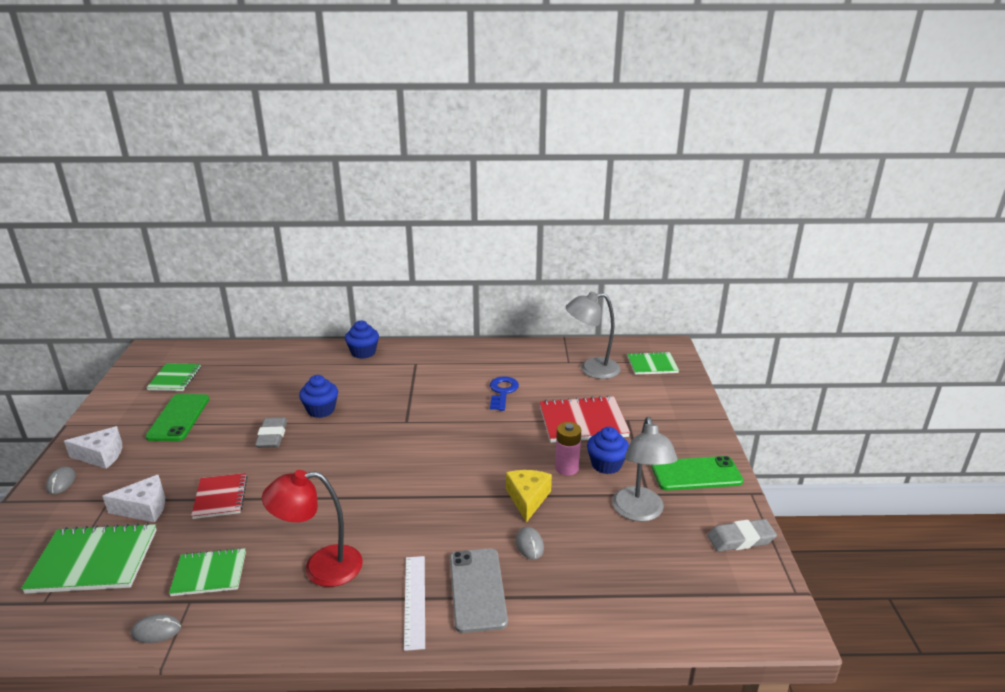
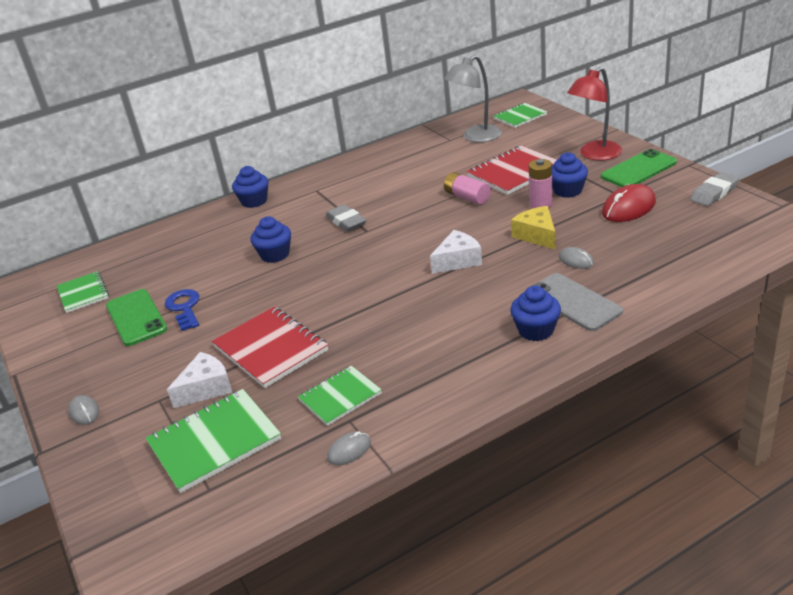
camera: 25 degrees left, 5 degrees up
(101, 455) = (96, 376): white cheese -> white cheese (458, 261)
(220, 497) = (271, 349): red notebook -> red notebook, size x1.59
(272, 436) = (255, 290): grey eraser -> grey eraser (346, 222)
(321, 567) = (432, 348): red lamp -> red lamp (594, 155)
(415, 600) = (536, 330): white ruler -> blue cupcake
(502, 392) = (422, 179): blue key -> blue key (184, 308)
(516, 428) = (467, 197): none -> pink battery
(639, 512) = (628, 208): grey lamp -> red mouse

